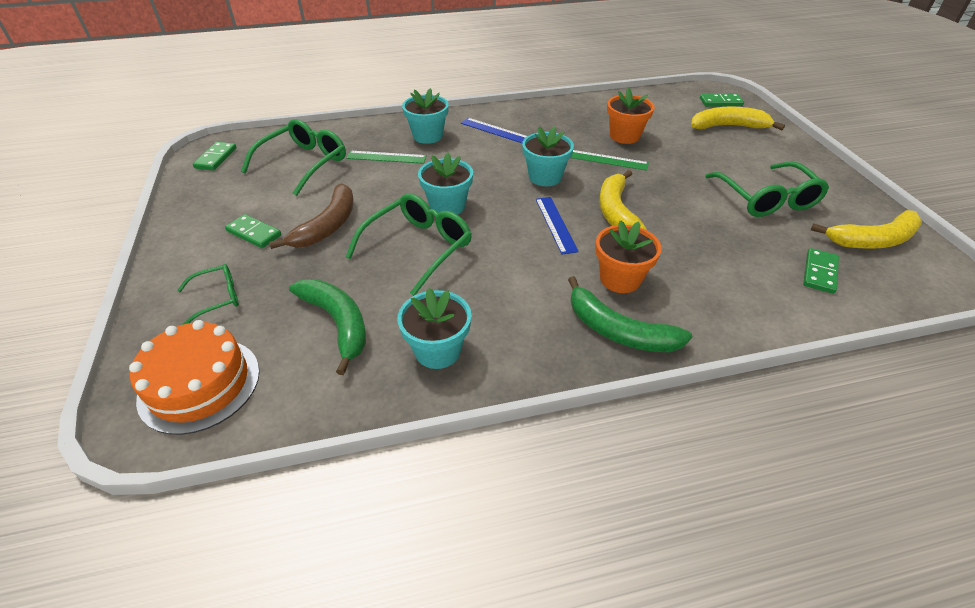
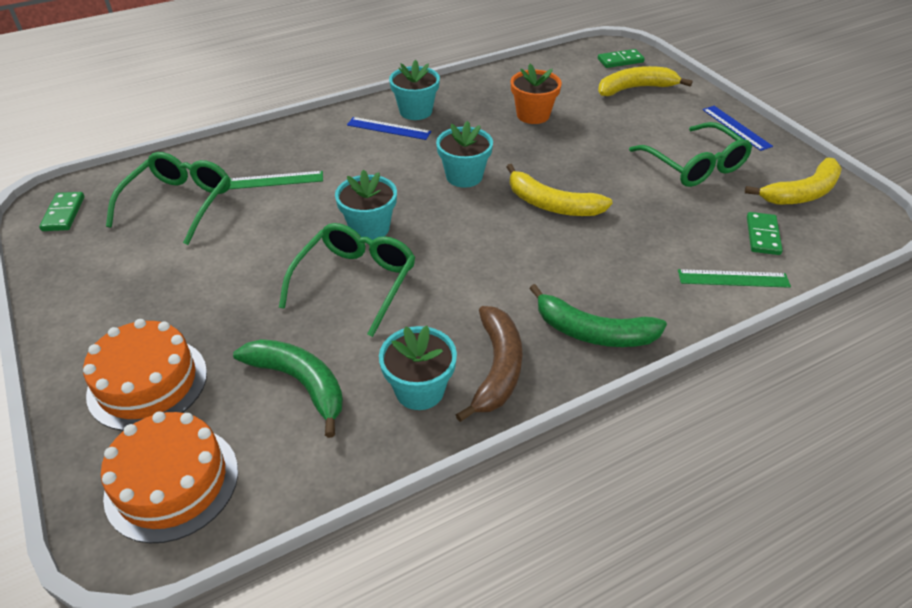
camera: 15 degrees left, 0 degrees up
(218, 298) = (147, 383): green glasses -> orange cake
(254, 233) = (156, 299): green domino -> none
(328, 226) = (241, 274): brown banana -> brown banana (497, 368)
(428, 136) = (314, 146): turquoise flower pot -> turquoise flower pot (415, 111)
(555, 224) = (493, 229): blue ruler -> blue ruler (736, 128)
(607, 160) = (524, 146): green ruler -> green ruler (733, 278)
(616, 212) = (551, 204): yellow banana -> yellow banana turned 45 degrees counterclockwise
(620, 279) = (578, 277): orange flower pot -> none

